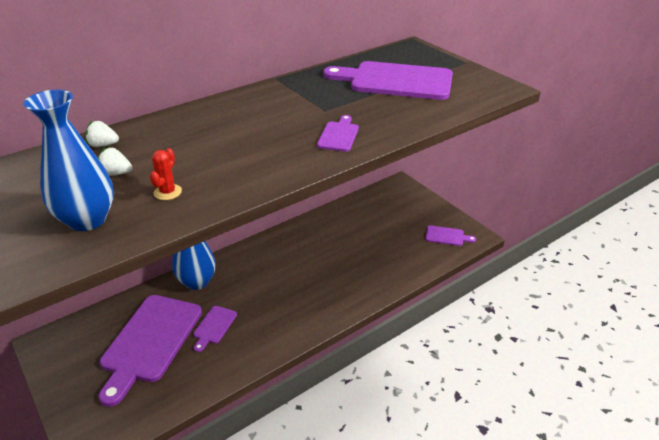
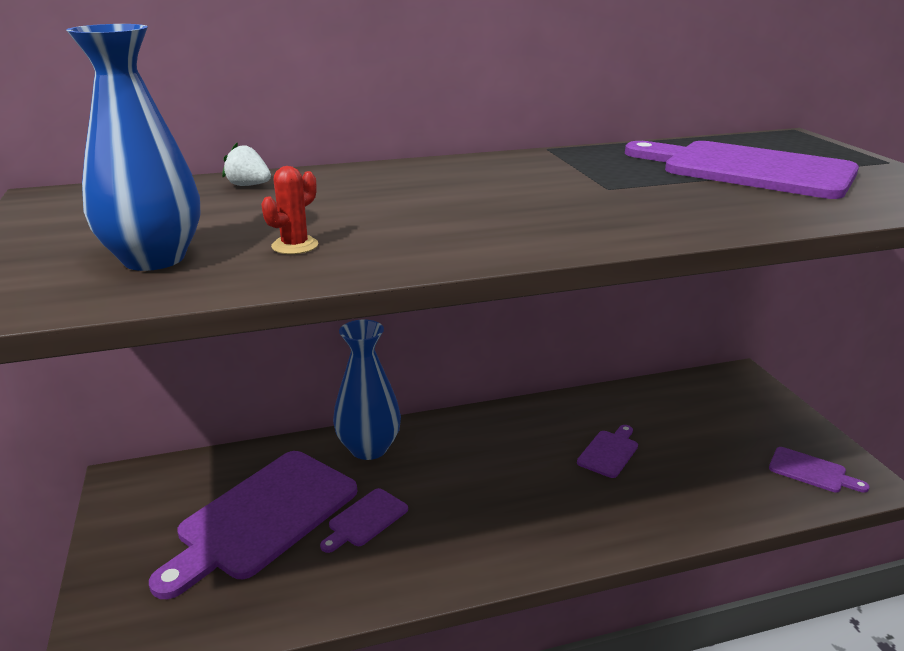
camera: 20 degrees right, 10 degrees down
(116, 173) = (239, 215): white strawberry -> none
(339, 135) = (617, 218): purple cutting board -> purple cutting board (609, 452)

